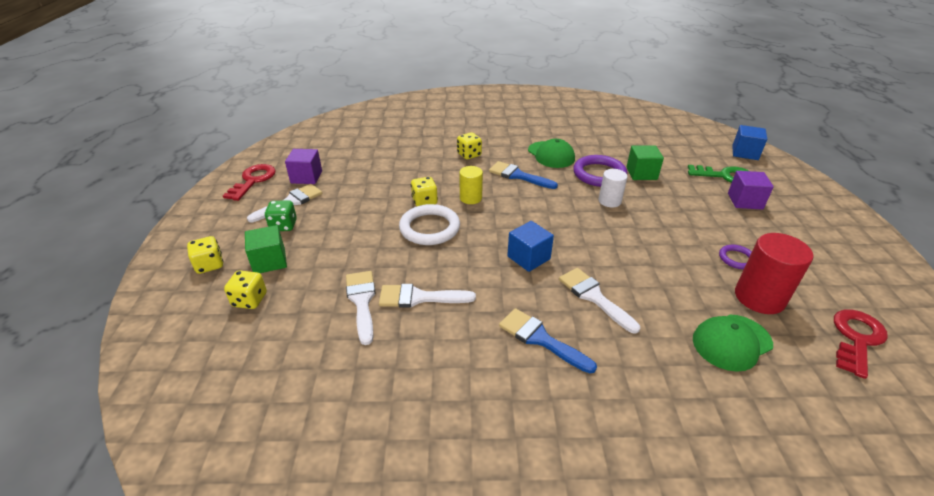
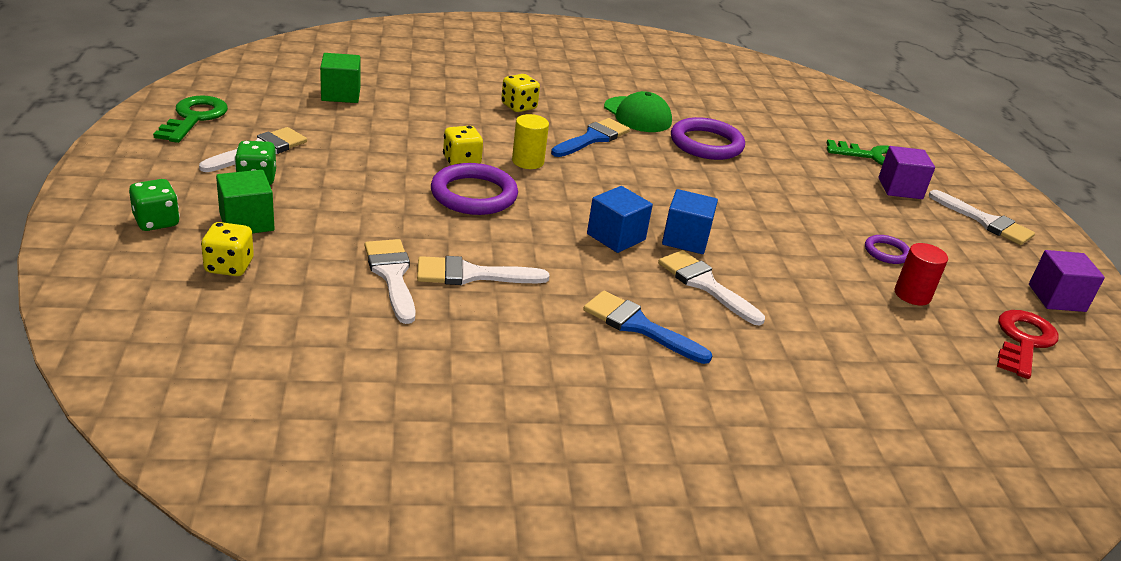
camera: 10 degrees left, 5 degrees down
(209, 265) = (156, 222): yellow dice -> green dice
(253, 180) = (194, 118): red key -> green key
(306, 177) = (277, 119): purple cube -> purple cube (1056, 298)
(429, 228) = (474, 194): white ring -> purple ring
(518, 176) = (593, 138): blue brush -> blue brush turned 105 degrees clockwise
(609, 201) = (722, 177): white cylinder -> none
(641, 173) = (764, 147): green cube -> green cube (341, 94)
(731, 342) = (876, 339): green cap -> none
(745, 153) = (903, 131): blue cube -> blue cube (685, 239)
(759, 297) = (912, 295): red cylinder -> red cylinder, size x0.60
(814, 226) = (985, 221): none -> white brush

